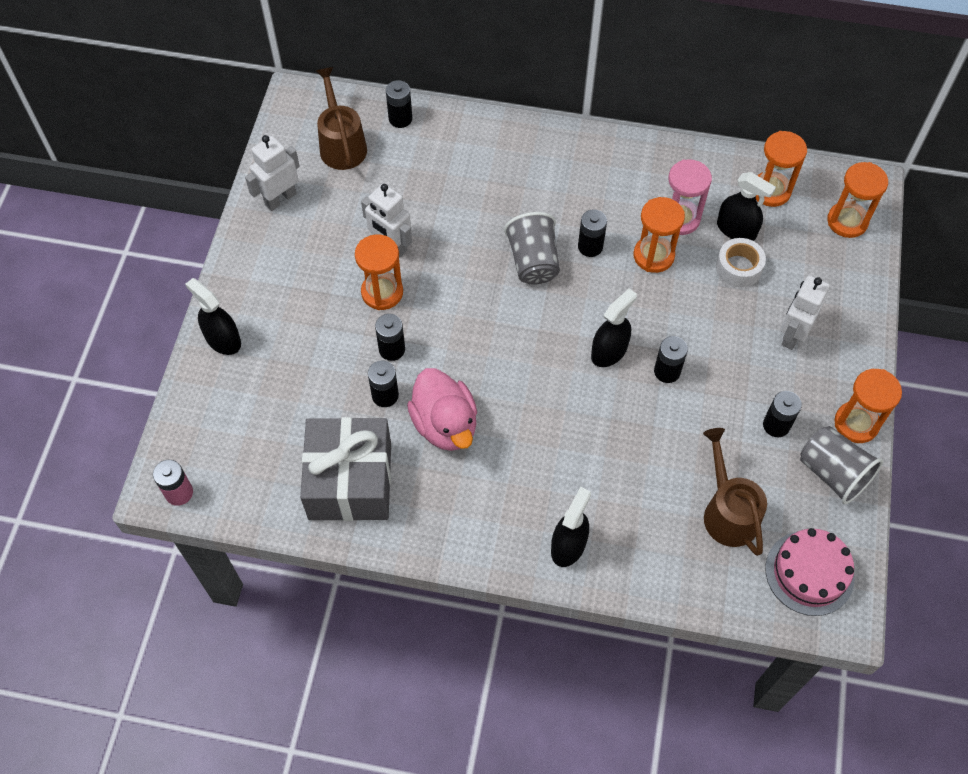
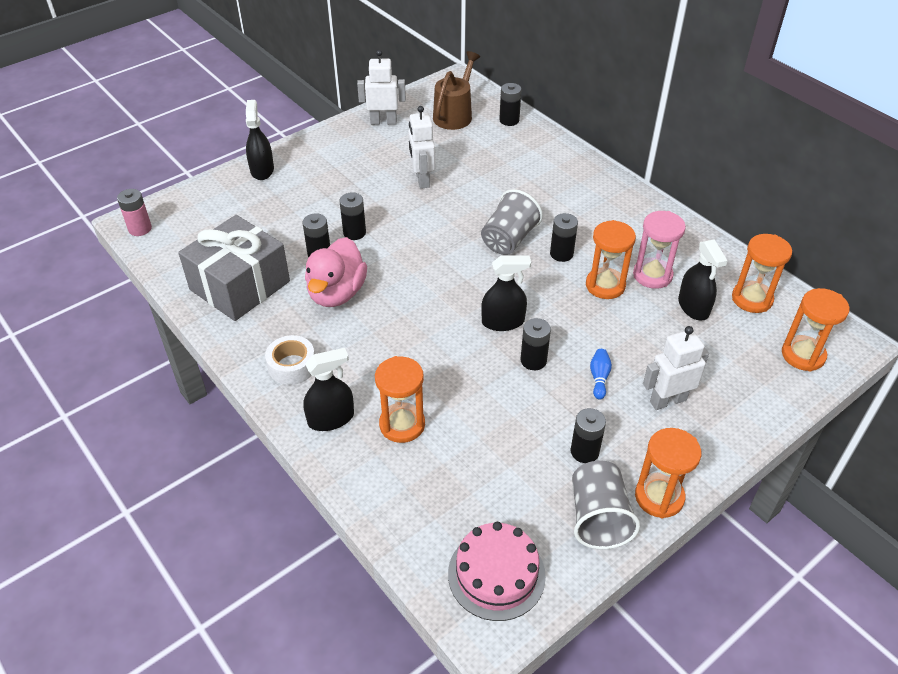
camera: 40 degrees right, 15 degrees down
(382, 292) = (386, 200): orange hourglass -> orange hourglass (402, 424)
(727, 512) = (476, 482): brown watering can -> none
(728, 351) = (599, 378): none -> blue bowling pin
(738, 267) = (668, 331): white tape -> white tape (292, 366)

